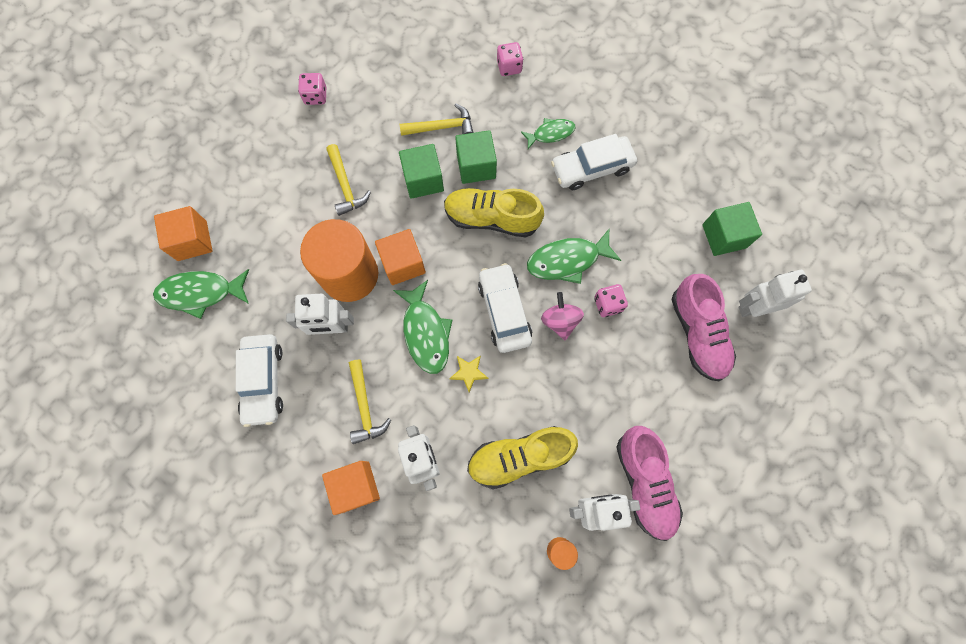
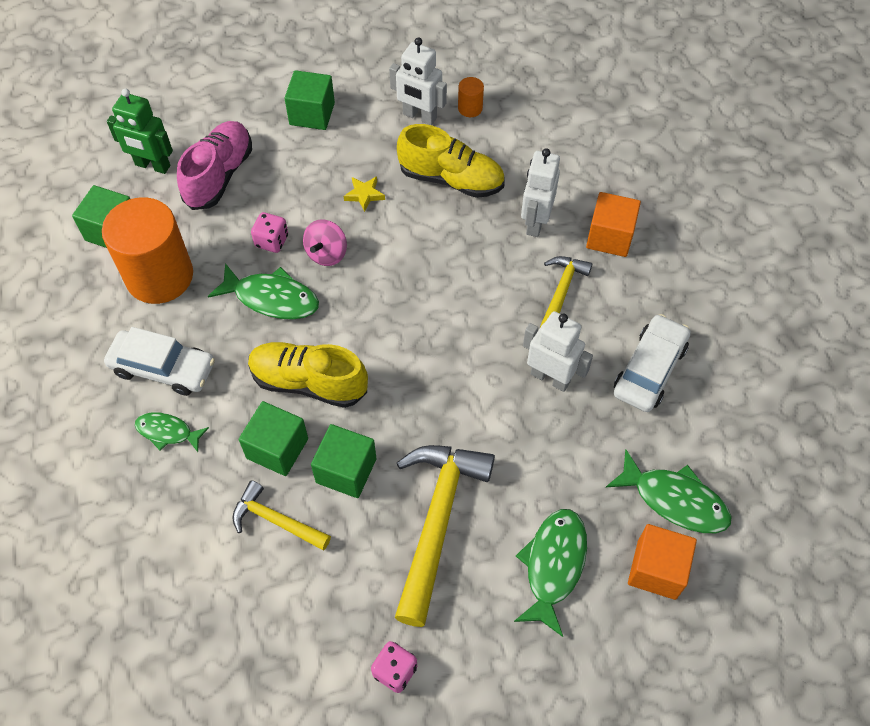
camera: 145 degrees left, 15 degrees down
(346, 186) = (437, 521): yellow hammer -> yellow hammer, size x1.82
(349, 275) = (498, 418): orange cylinder -> orange cylinder (159, 276)
(403, 264) = (434, 395): orange cube -> none
(426, 332) = (459, 318): green fish -> green fish (553, 565)
(468, 373) = (445, 262): yellow star -> yellow star (364, 195)
(492, 218) = (309, 382): yellow shoe -> yellow shoe turned 150 degrees clockwise
(504, 311) = (370, 292): white car -> none
(509, 67) = (135, 545): pink dice -> none
(644, 483) = (366, 110): pink shoe -> none
(684, 446) = (312, 114): none -> green cube
(754, 307) = (152, 166): white robot -> green robot

